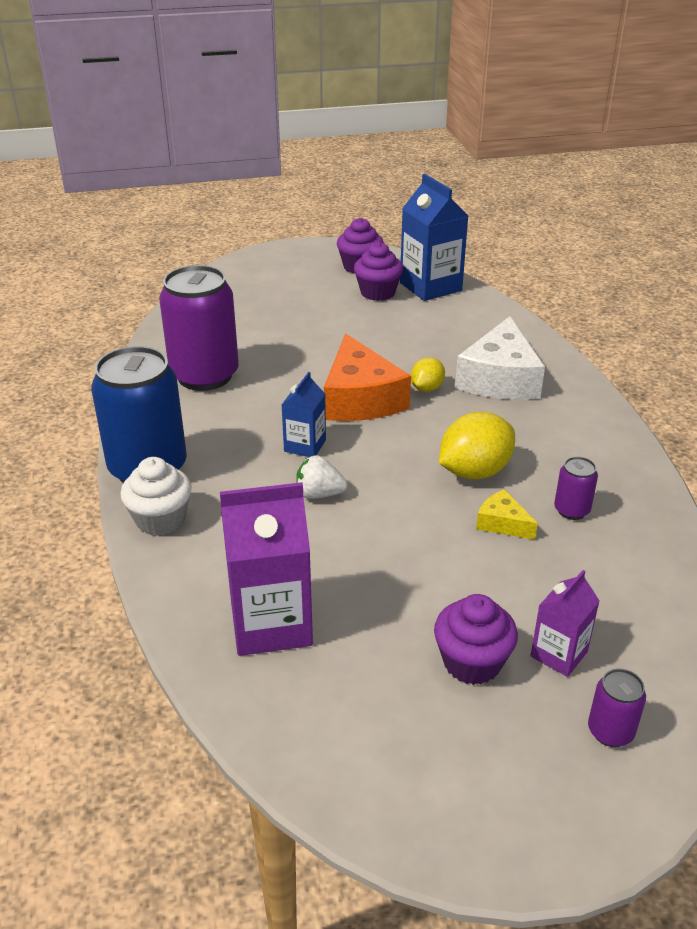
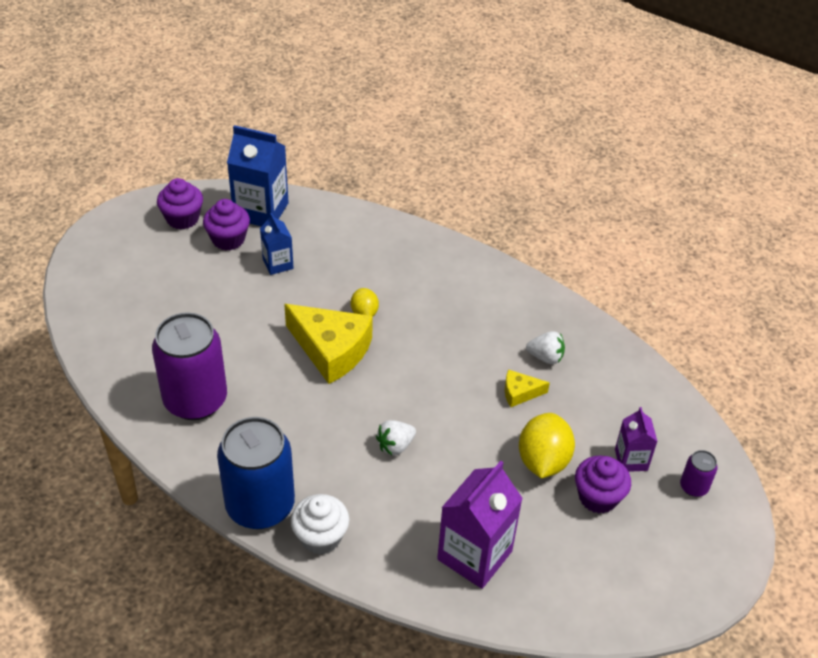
camera: 45 degrees left, 10 degrees up
(305, 446) = (341, 414): blue carton -> blue carton (278, 264)
(360, 399) = (331, 350): orange cheese -> yellow cheese
(474, 472) = (465, 364): yellow lemon -> yellow lemon (543, 461)
(500, 379) = (401, 275): white cheese -> none
(571, 510) = (545, 357): purple can -> white strawberry

